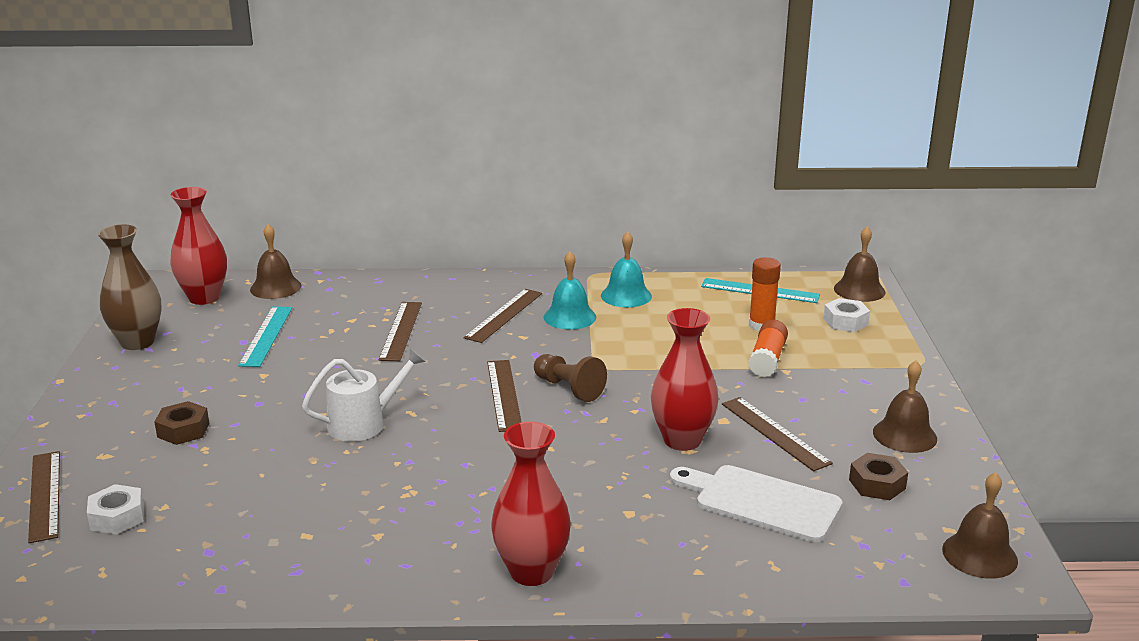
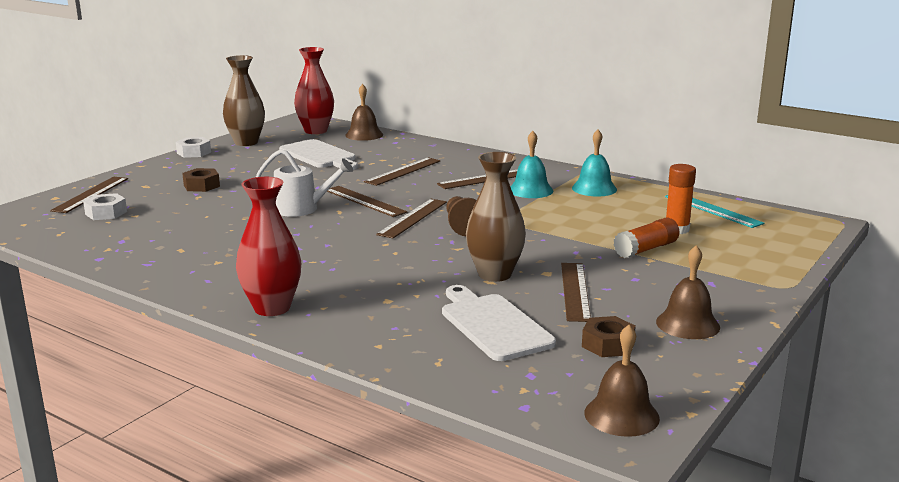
camera: 35 degrees right, 5 degrees down
(266, 336) = (319, 155): turquoise ruler -> white cutting board
(419, 388) = (365, 201): none -> brown ruler
(682, 440) = (494, 274): red vase -> brown vase
(845, 322) = (759, 244): white nut -> white nut (194, 152)
(859, 290) = (808, 229): brown bell -> none

